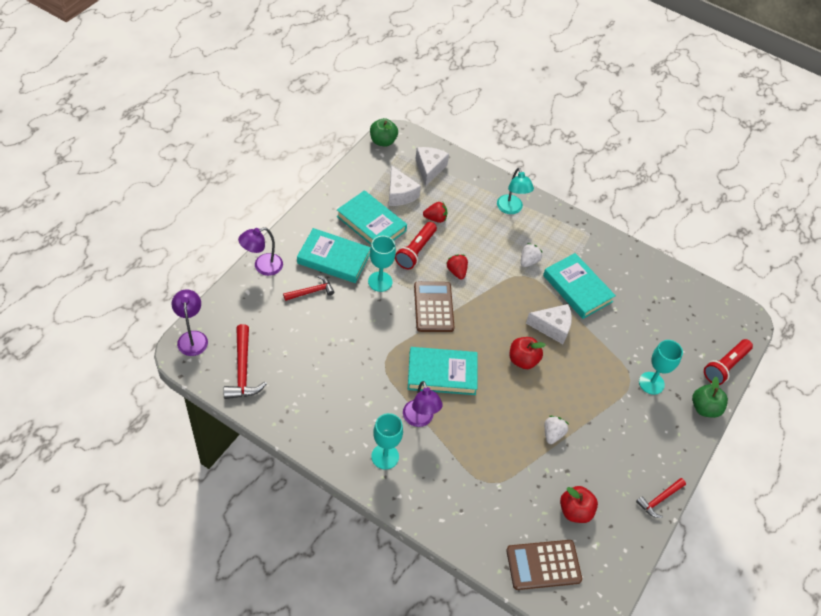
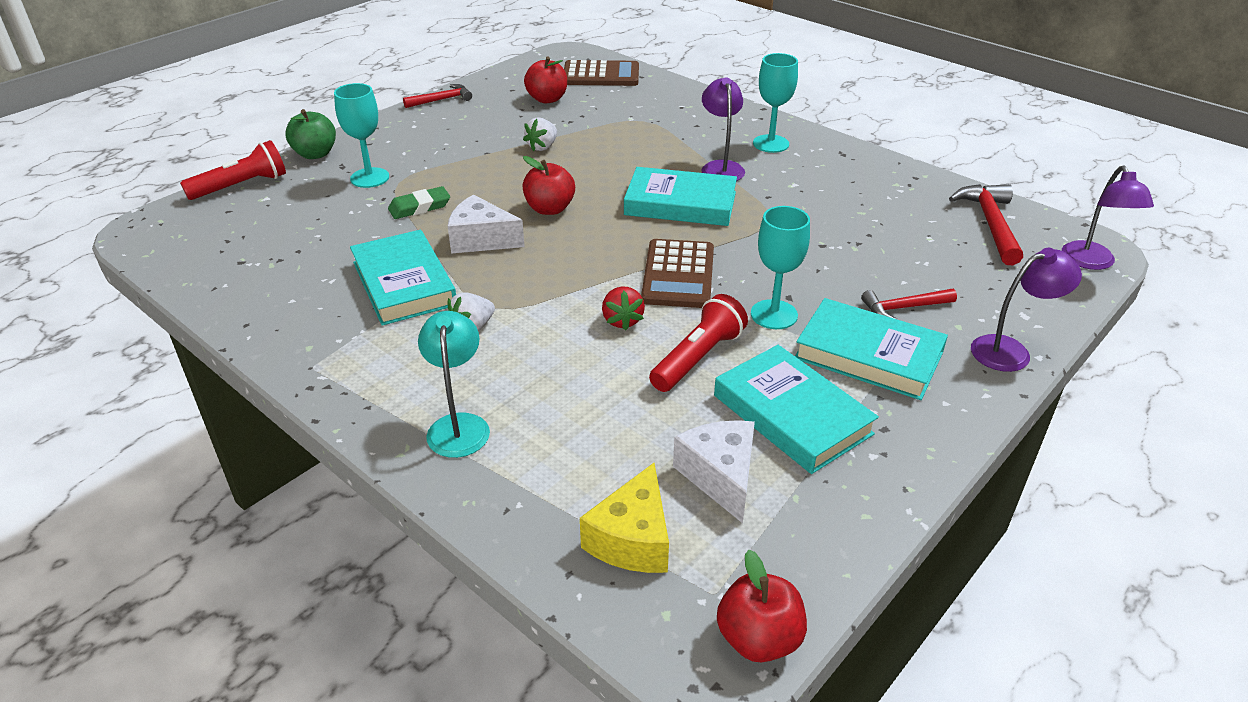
camera: 165 degrees left, 15 degrees down
(383, 141) = (758, 639): green apple -> red apple
(429, 169) = (632, 539): white cheese -> yellow cheese
(435, 218) = (643, 416): red strawberry -> none
(603, 355) = (420, 207): none -> green eraser

